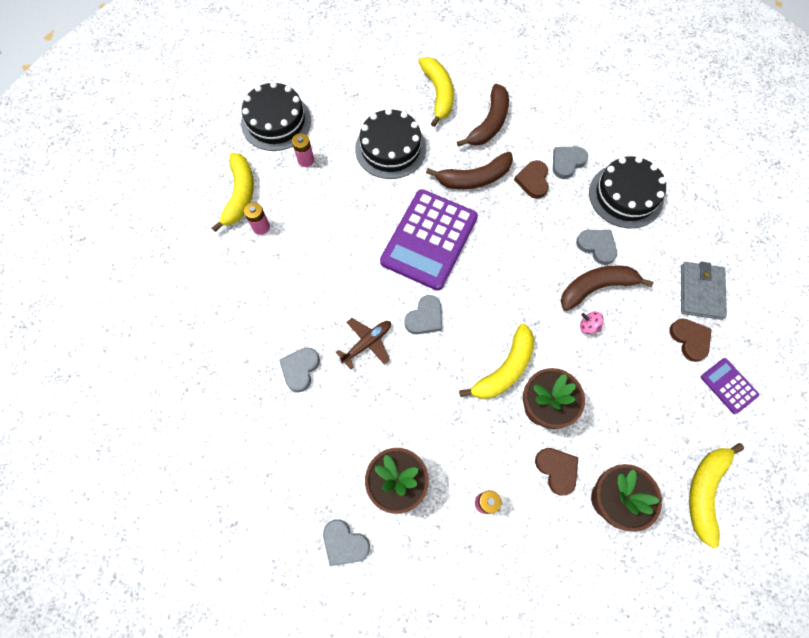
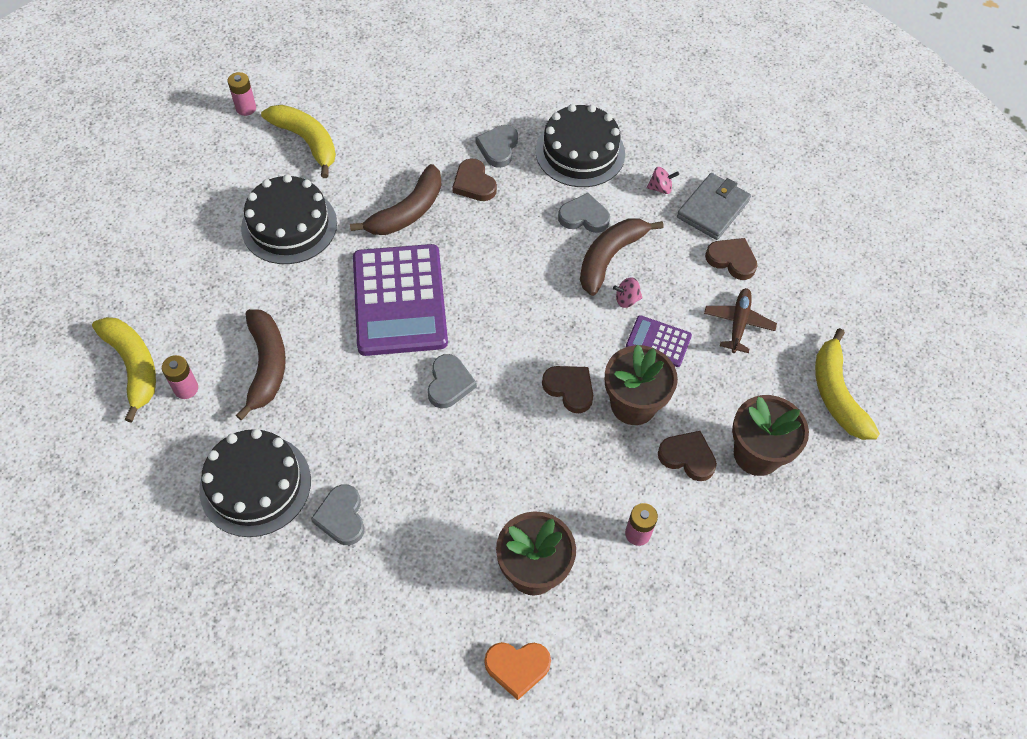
camera: 35 degrees left, 10 degrees down
(276, 121) = (124, 262): black cake -> black cake (255, 485)
(306, 160) = (192, 287): pink battery -> pink battery (246, 108)
(344, 543) = (517, 667): grey heart -> orange heart
(367, 343) = (401, 446): brown plane -> brown plane (738, 323)
(489, 123) = (386, 146): brown banana -> brown banana (266, 365)
(504, 369) = (569, 389): yellow banana -> brown heart
(670, 254) = (660, 188): none -> pink spinning top
(701, 292) = (713, 209): grey wallet -> grey wallet turned 60 degrees clockwise
(728, 386) = (795, 284): purple calculator -> purple calculator (658, 342)

